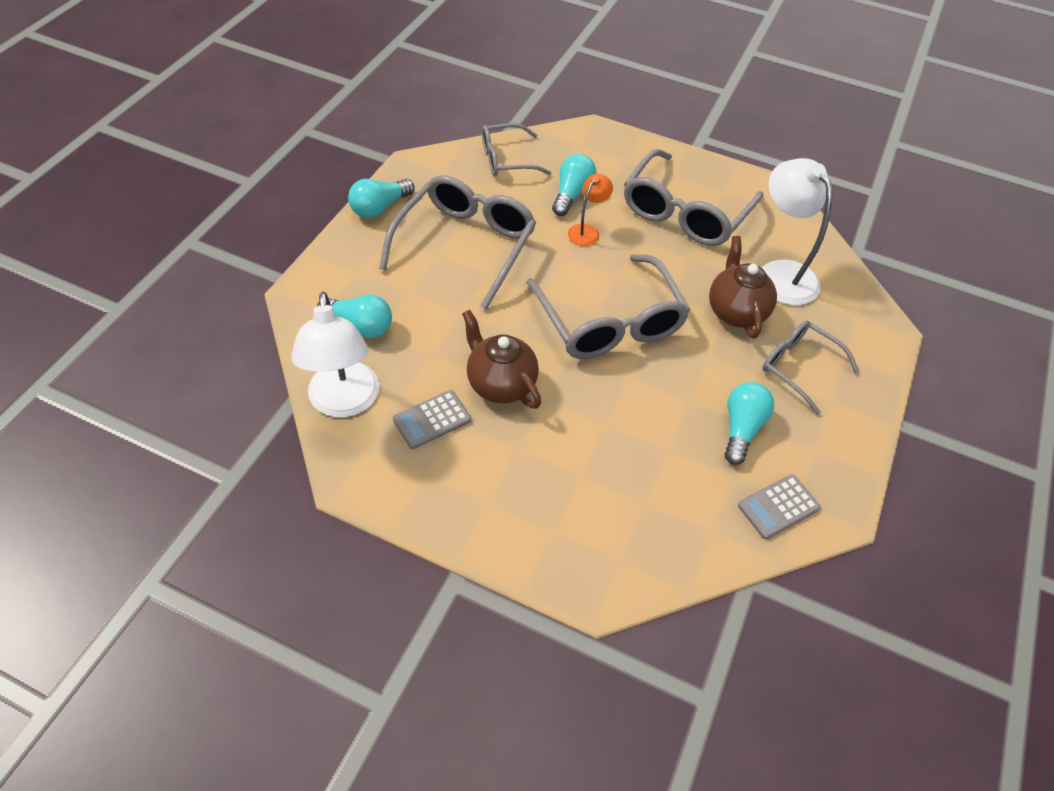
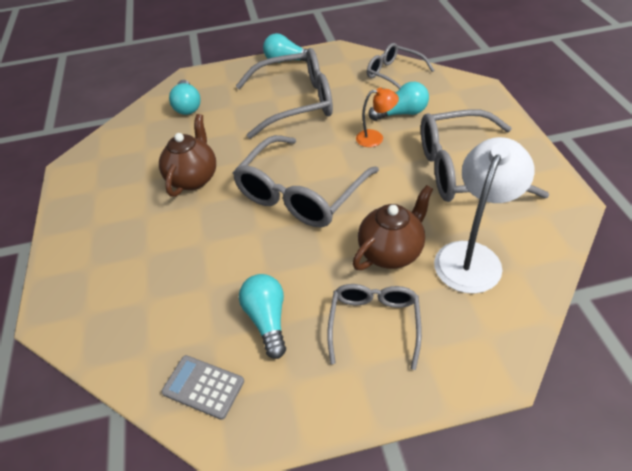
camera: 60 degrees right, 5 degrees down
(344, 402) = (125, 133): white lamp -> none
(432, 420) = (140, 169): grey calculator -> none
(741, 428) = (267, 320): turquoise light bulb -> turquoise light bulb turned 90 degrees counterclockwise

